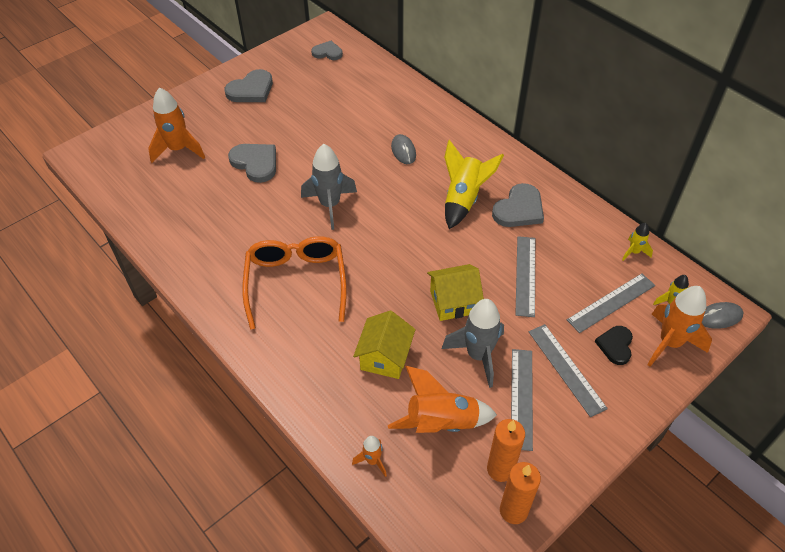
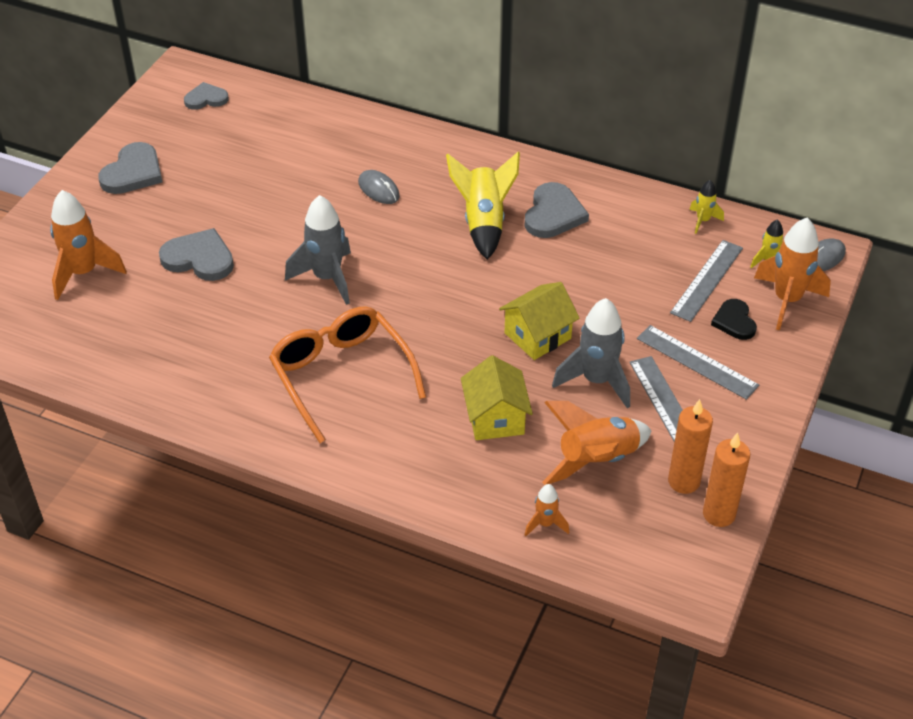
camera: 25 degrees left, 5 degrees down
(525, 275) = (601, 282): grey ruler -> none

